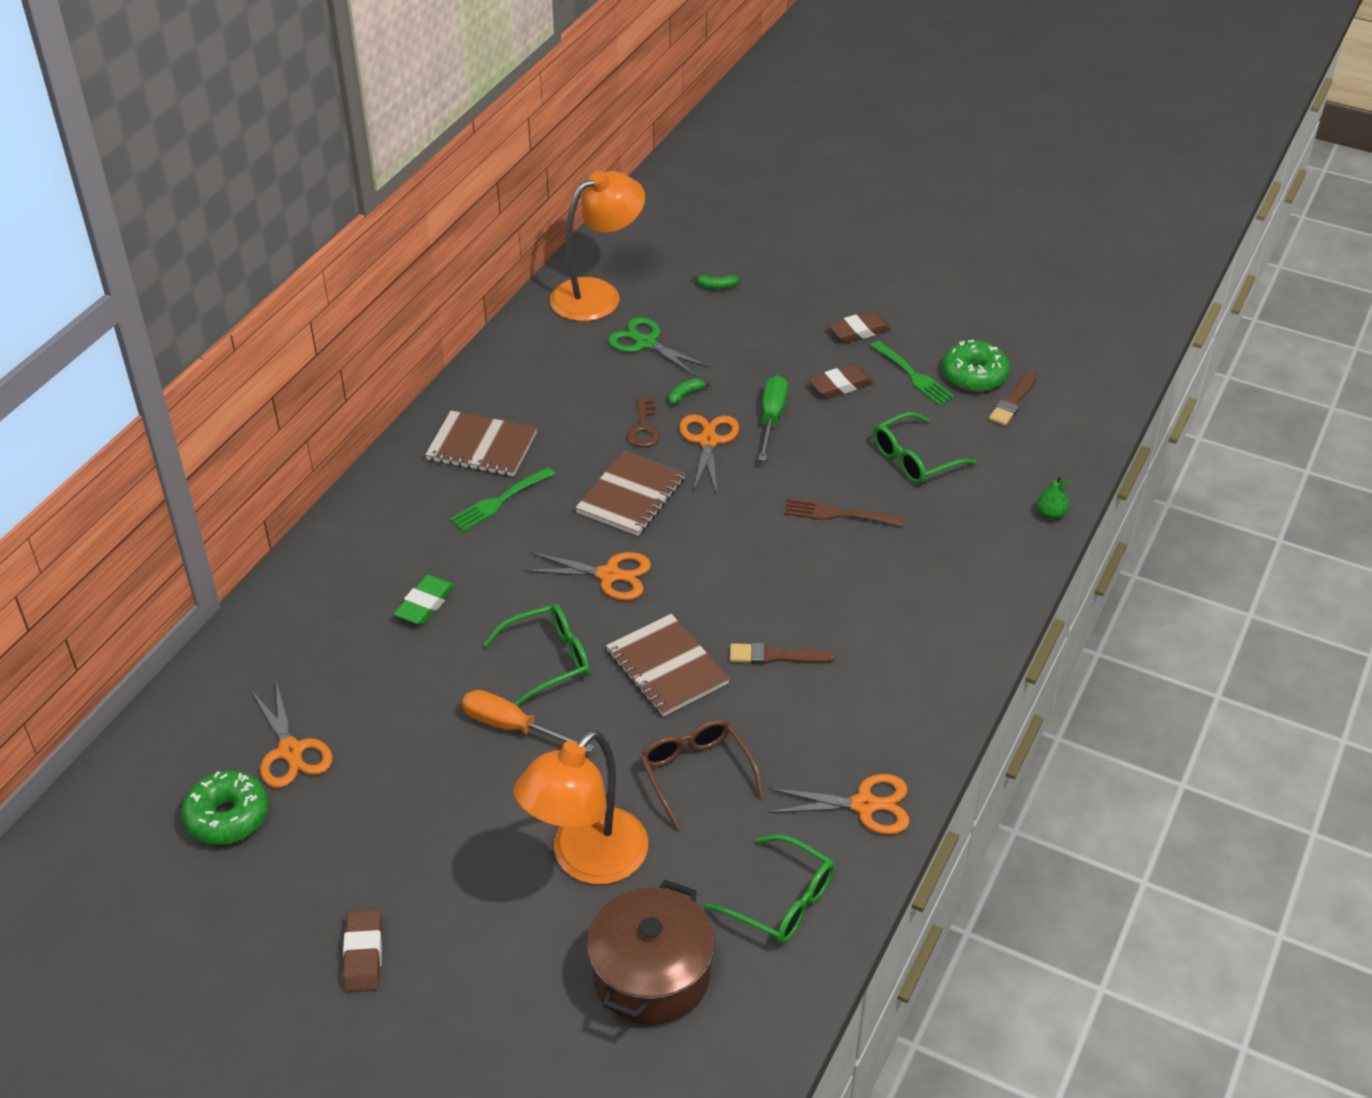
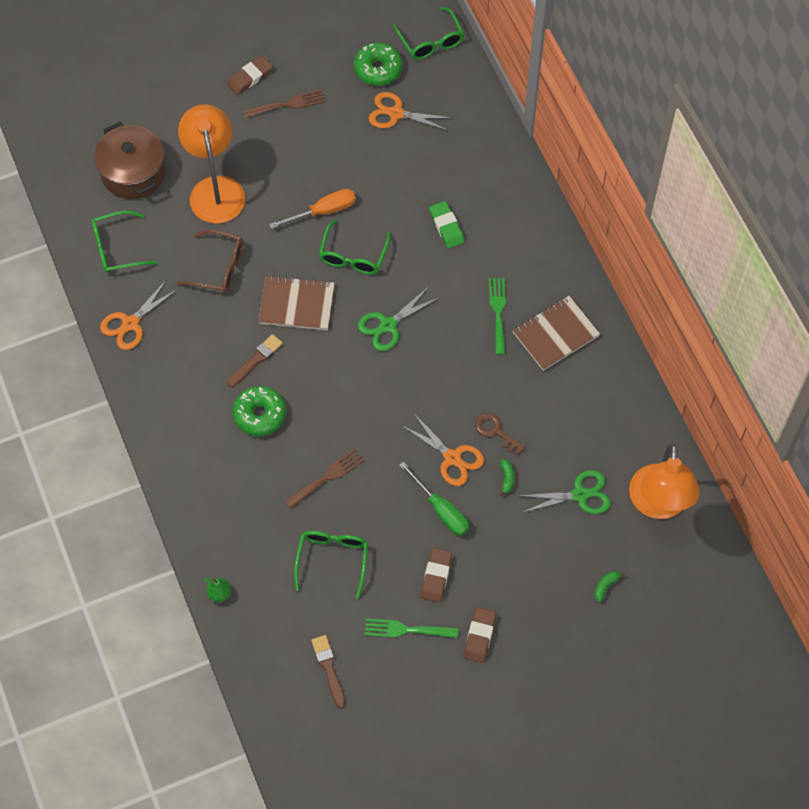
camera: 130 degrees right, 20 degrees up
(130, 791) = (430, 41): none -> green glasses
(363, 954) = (250, 77): brown eraser -> brown eraser turned 75 degrees counterclockwise
(374, 877) = (288, 104): none -> brown fork
(609, 575) = (388, 325): orange scissors -> green scissors
(631, 496) = (442, 381): brown notebook -> none
(974, 375) = (373, 668): green donut -> green donut (260, 415)

